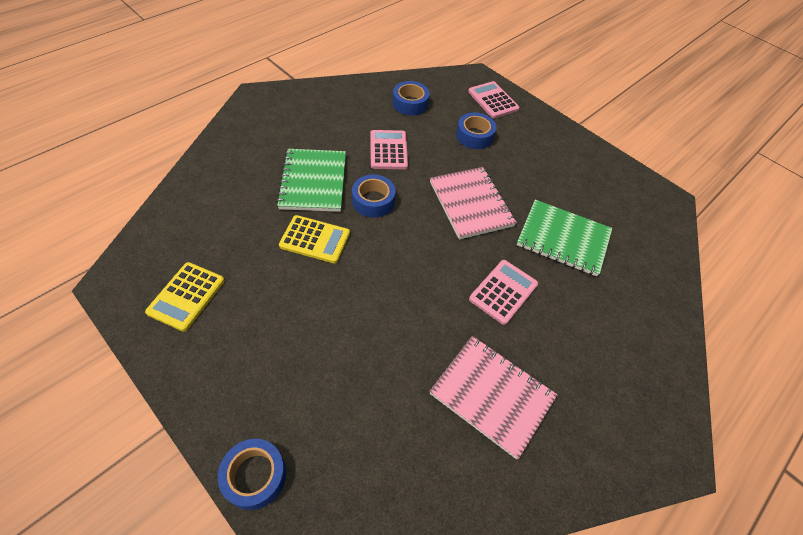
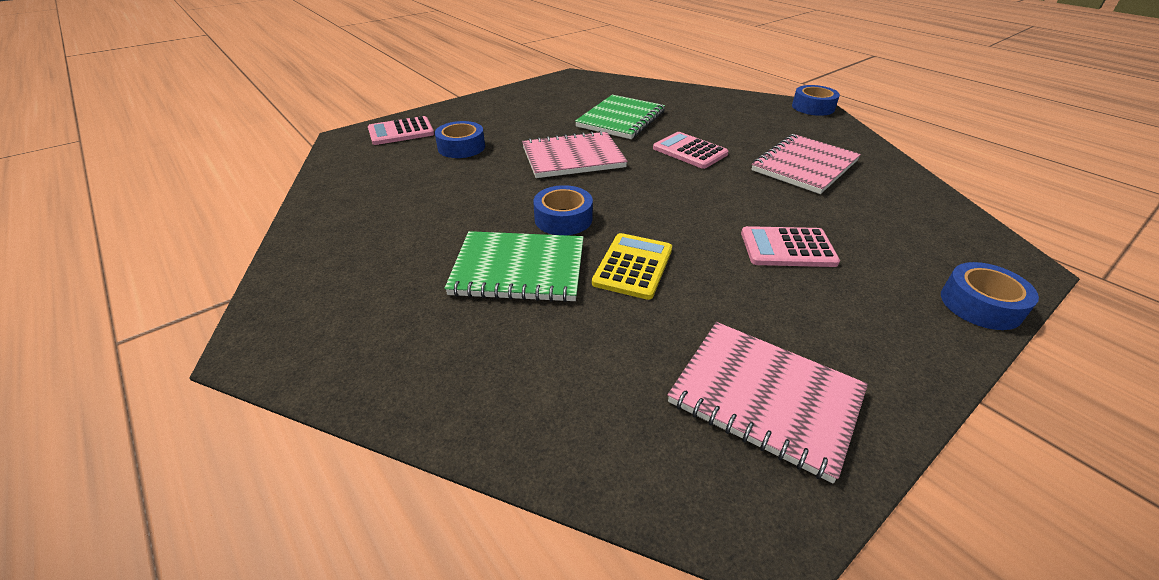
camera: 80 degrees left, 15 degrees down
(186, 296) = (765, 398): yellow calculator -> pink notebook
(388, 150) = (468, 204): pink calculator -> pink calculator (787, 248)
(410, 103) = (376, 184): blue tape -> blue tape (813, 107)

